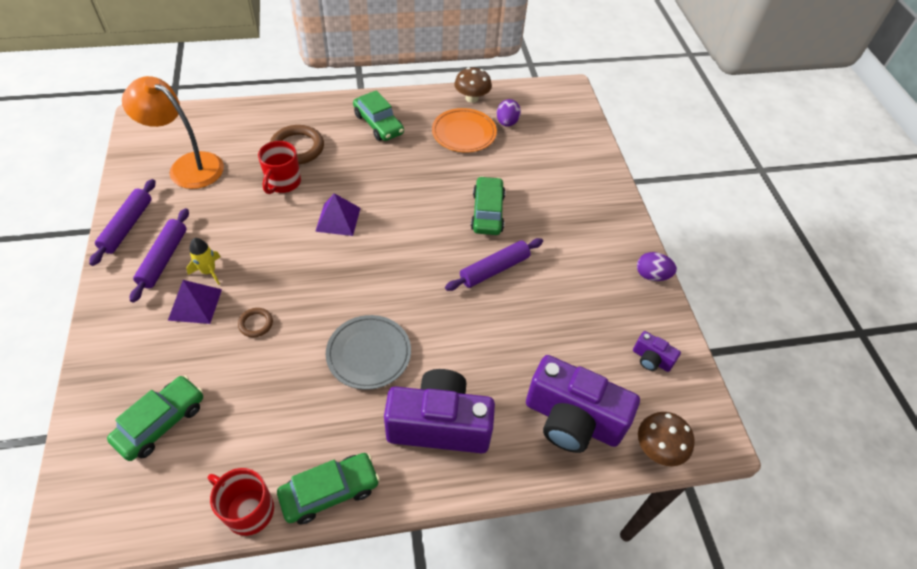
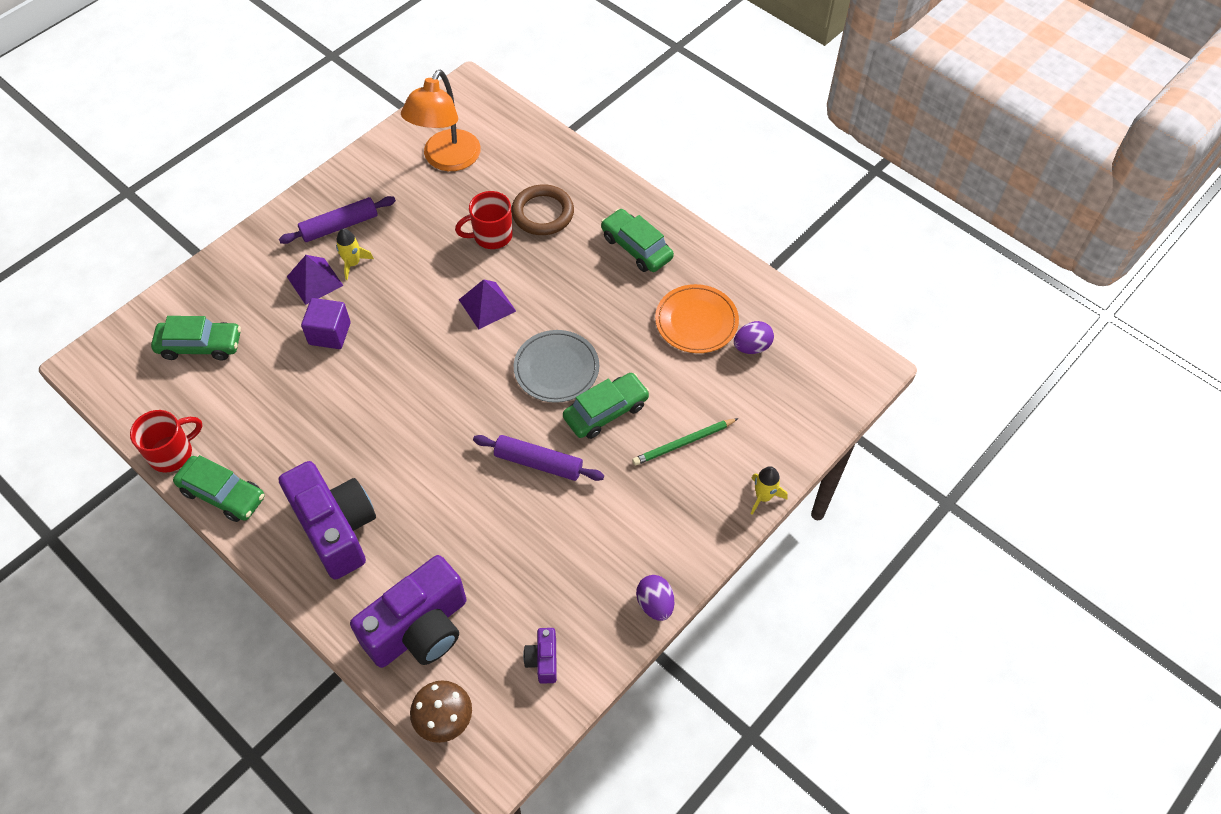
camera: 55 degrees right, 5 degrees up
(127, 226) = (350, 178): purple rolling pin -> none
(187, 166) = (447, 160): orange lamp -> orange lamp turned 150 degrees counterclockwise
(248, 510) = (172, 453): red mug -> red mug turned 60 degrees clockwise
(256, 324) = (329, 333): brown ring -> purple cube
(369, 354) = (364, 431): grey plate -> grey plate (556, 369)
(378, 124) = (636, 247): green car -> green car turned 120 degrees clockwise
(472, 98) = (757, 293): brown mushroom -> none
(546, 192) = (683, 443): none -> green pencil
(572, 420) = (419, 629): purple camera -> purple camera turned 120 degrees counterclockwise
(615, 181) = (763, 497): none -> yellow rocket

